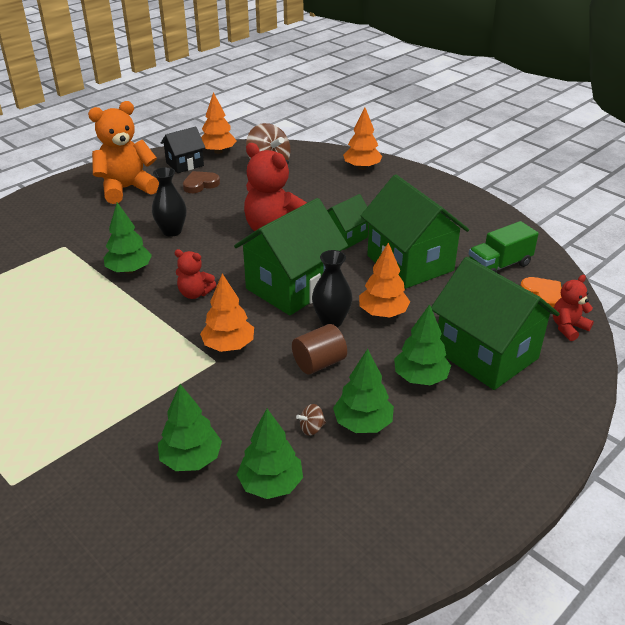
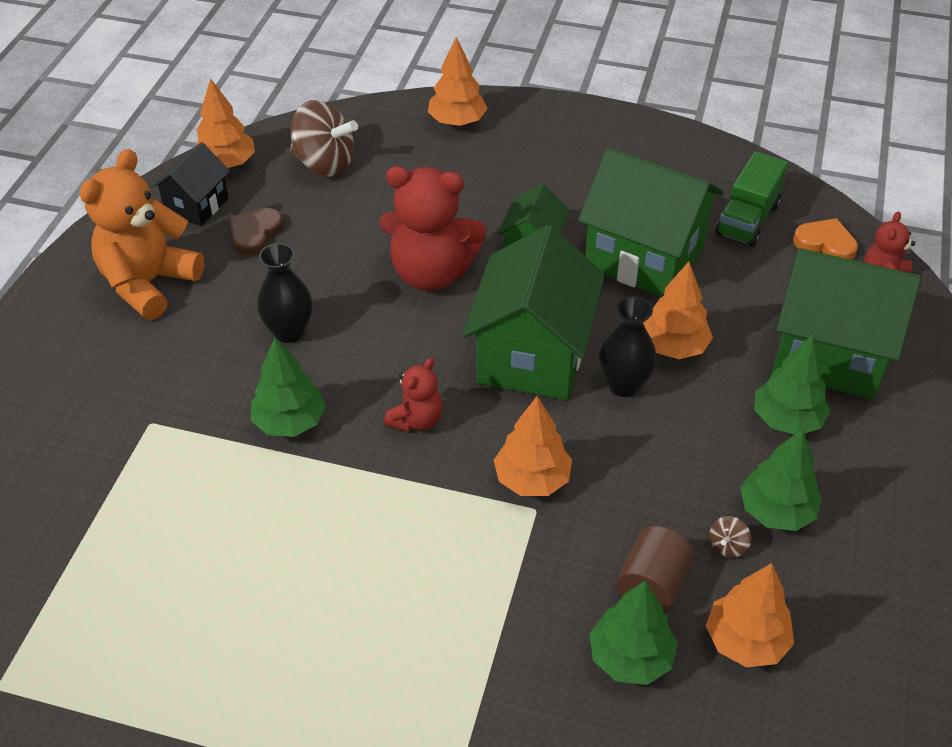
camera: 30 degrees left, 10 degrees up
(195, 293) = (416, 420): red teddy bear -> red teddy bear turned 45 degrees counterclockwise
(271, 484) = (746, 641): green tree -> orange tree
(319, 363) = (660, 453): brown cylinder -> brown cylinder (652, 584)

